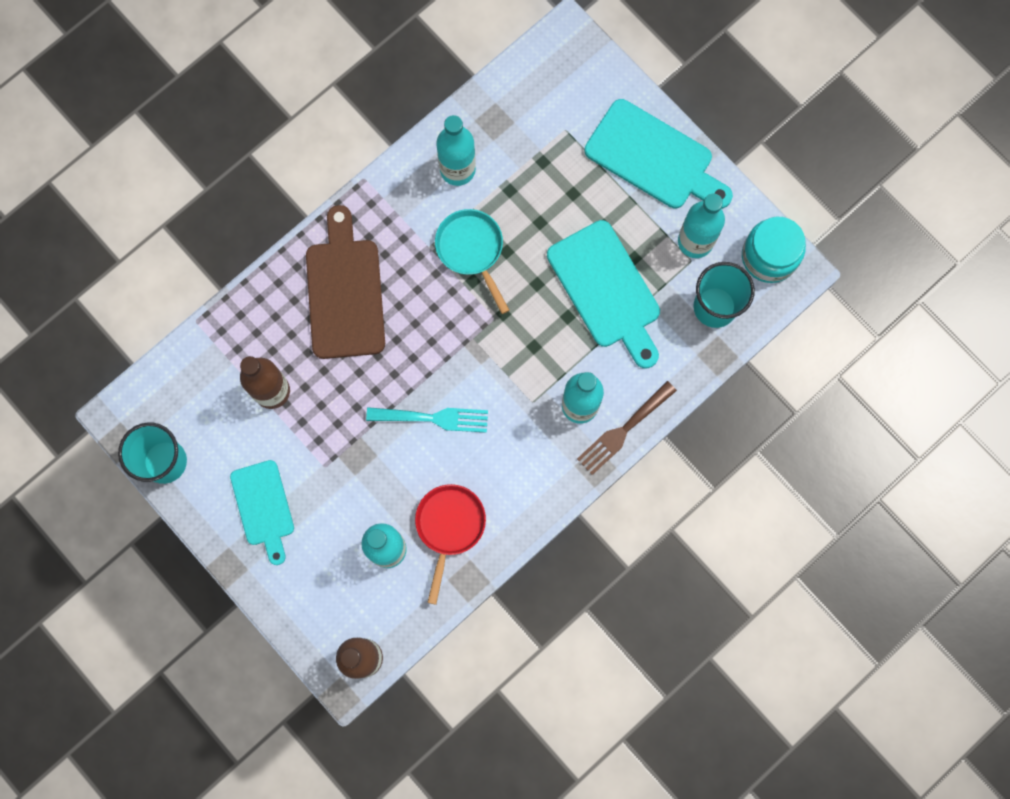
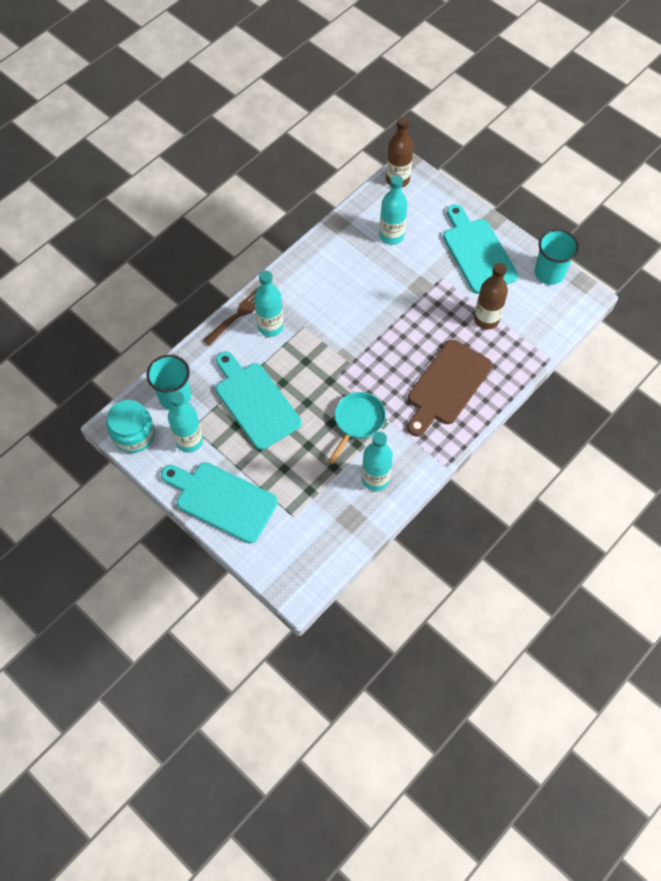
camera: 175 degrees right, 15 degrees down
(263, 507) = (477, 252): turquoise cutting board -> turquoise cutting board, size x1.55
(345, 292) = (447, 386): brown cutting board -> brown cutting board turned 45 degrees clockwise
(433, 418) = (371, 311): turquoise fork -> none
(449, 526) = (352, 251): red pan -> none
(471, 250) = (357, 421): turquoise pan -> turquoise pan turned 120 degrees counterclockwise

